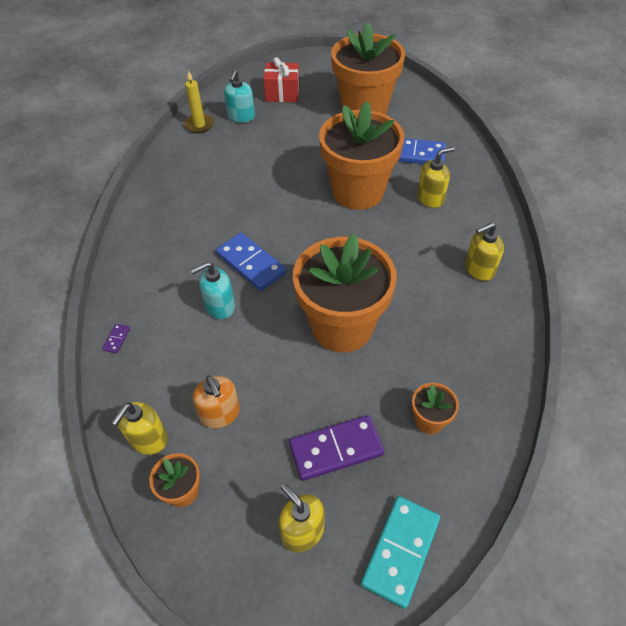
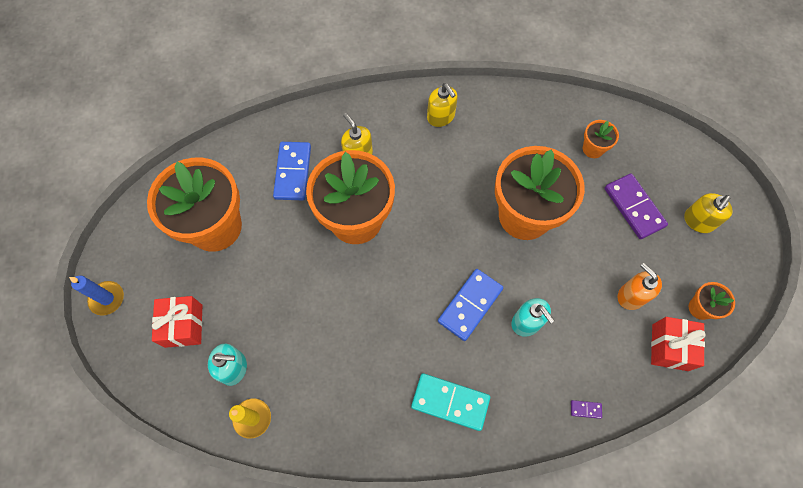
camera: 100 degrees left, 15 degrees up
(148, 439) = (669, 347): yellow soap dispenser -> red gift
(220, 414) = (631, 296): orange soap dispenser -> orange soap dispenser turned 90 degrees counterclockwise
(313, 60) = (107, 299): none -> blue candle
(401, 551) = (689, 161): turquoise domino -> turquoise domino (450, 402)

